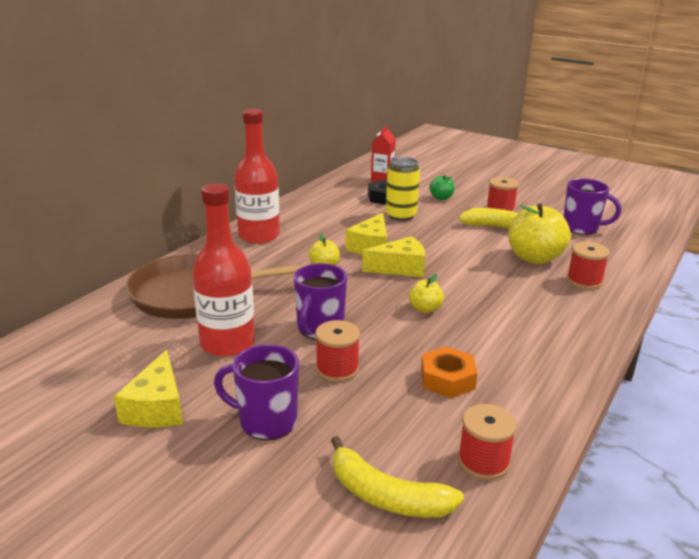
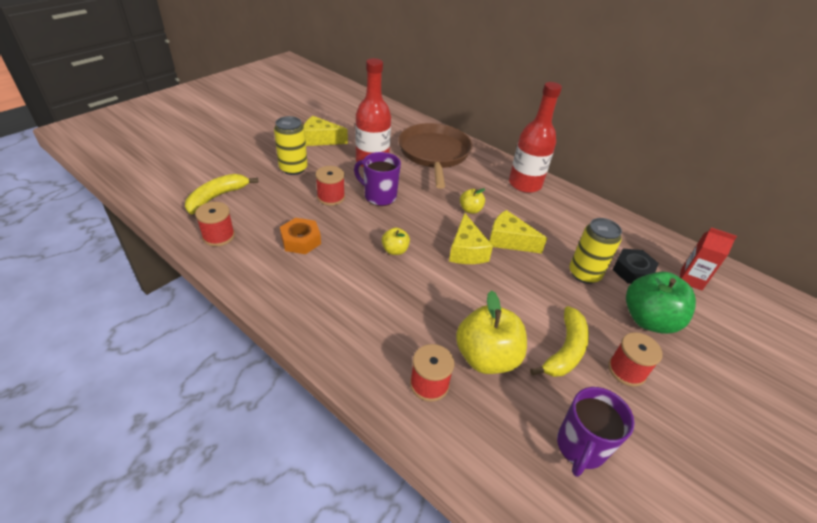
camera: 95 degrees right, 15 degrees up
(266, 421) = (293, 168): purple mug -> yellow can
(441, 198) = (648, 320): green apple -> green apple, size x1.99

